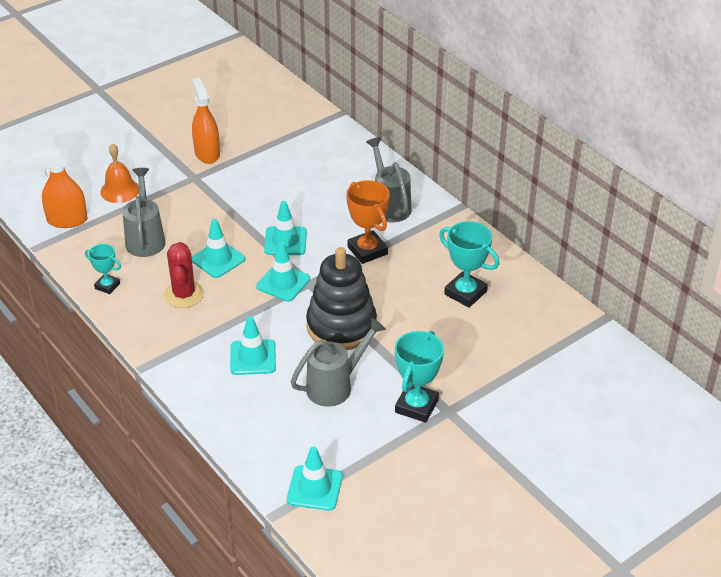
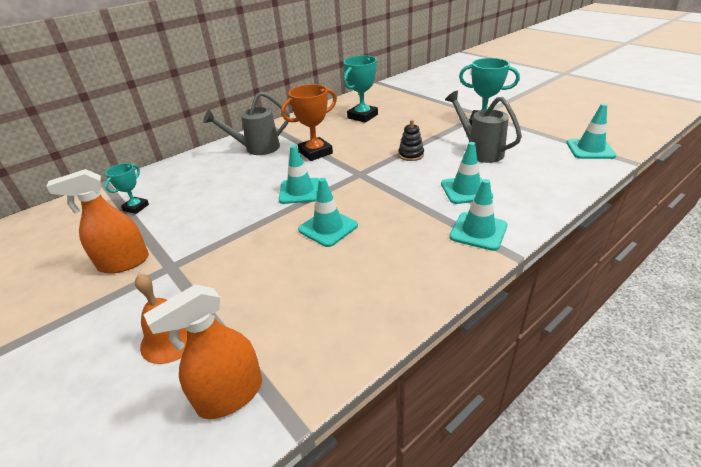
camera: 90 degrees left, 5 degrees down
(67, 220) = (230, 395): orange spray bottle -> orange spray bottle turned 60 degrees clockwise
(107, 286) = (384, 312): turquoise trophy -> turquoise trophy (136, 207)
(145, 238) = (287, 291): grey watering can -> none
(184, 295) = (389, 243): red cactus -> none
(283, 283) = (361, 186): turquoise traffic cone -> turquoise traffic cone (478, 231)
(341, 326) = (411, 155): black stacking toy -> black stacking toy, size x0.43

